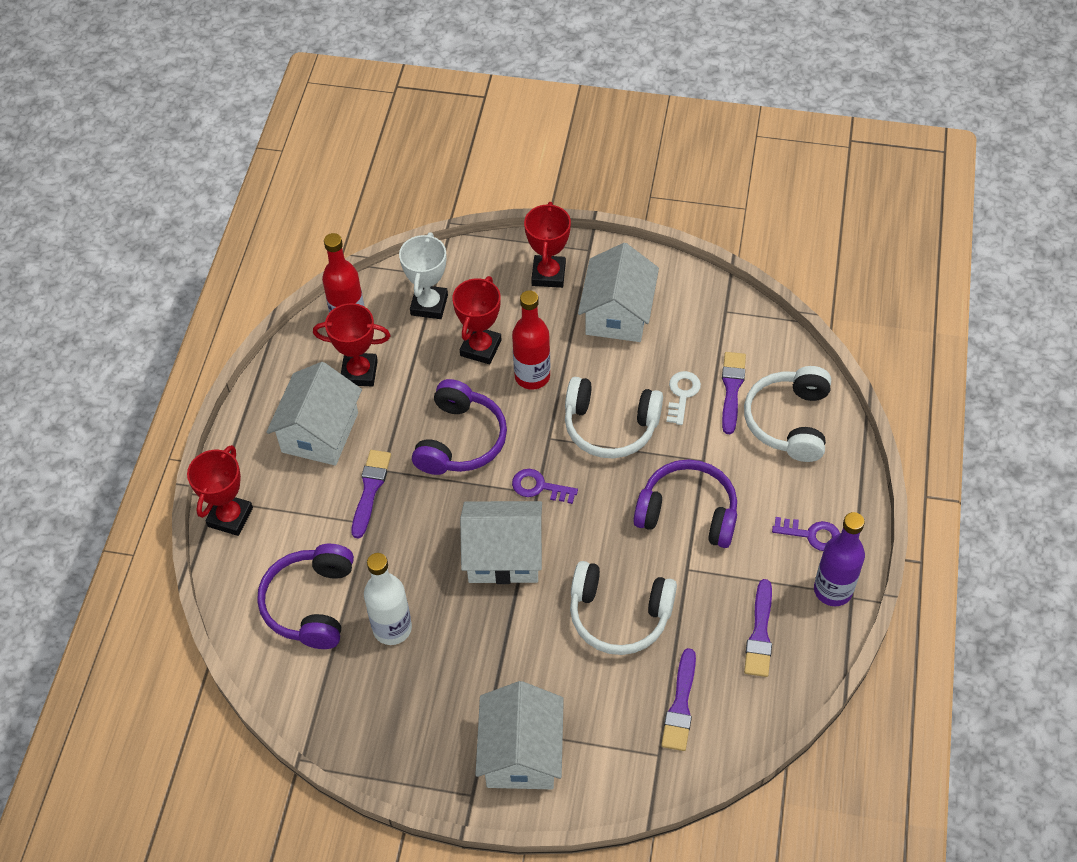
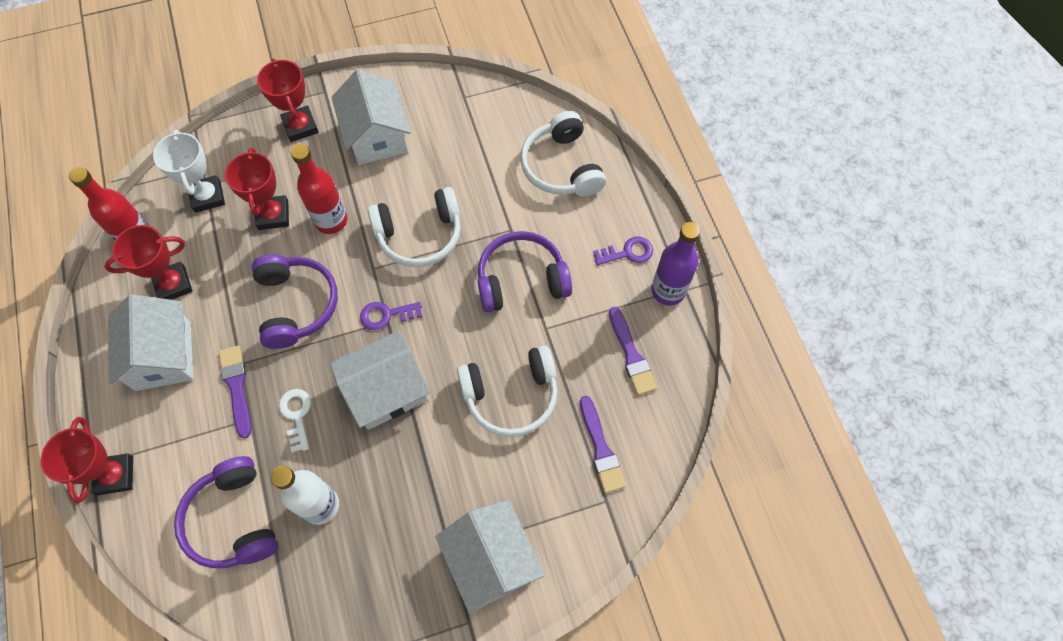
camera: 30 degrees left, 10 degrees up
(682, 394) = (465, 181): white key -> white key (296, 415)
(732, 389) = (502, 159): purple brush -> none

